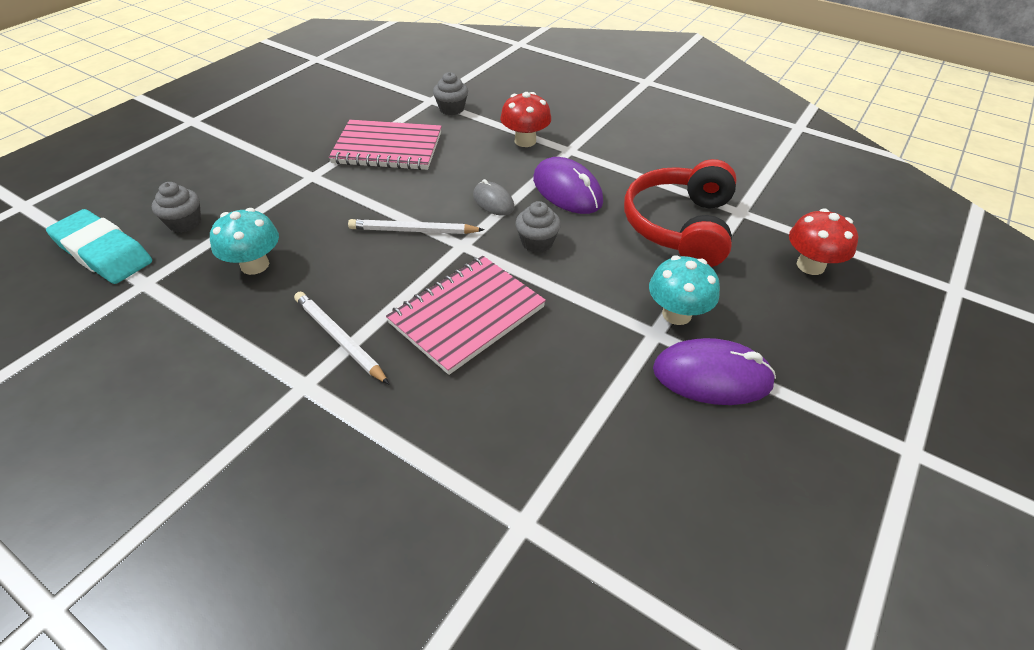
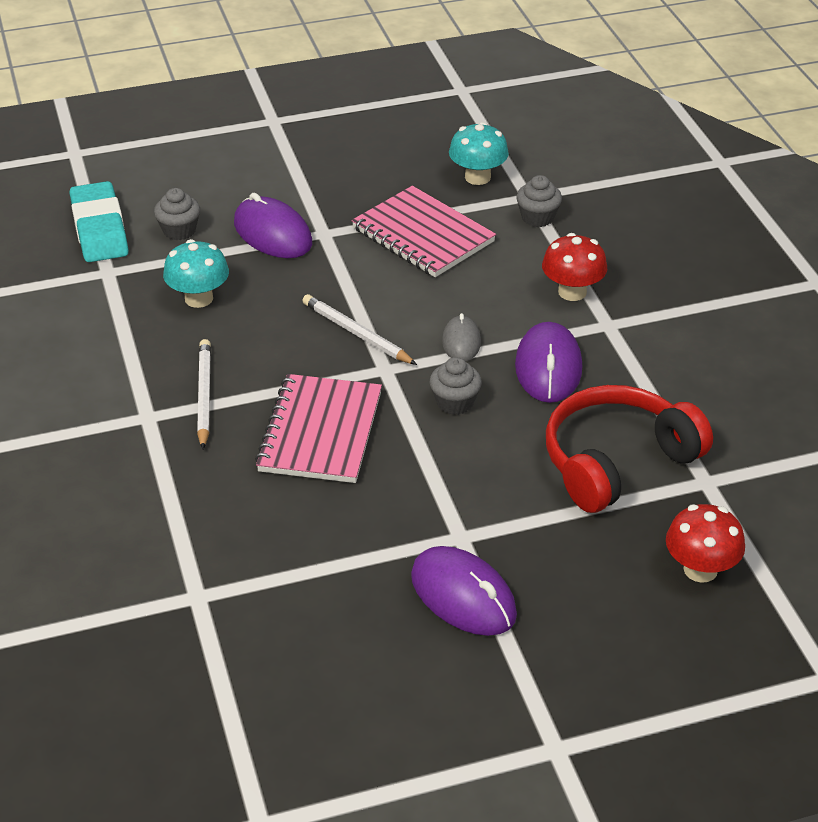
camera: 40 degrees right, 5 degrees down
(271, 192) = (273, 233): none -> purple mouse
(467, 315) = (320, 432): pink notebook -> pink notebook turned 75 degrees counterclockwise
(676, 314) = (501, 533): turquoise mushroom -> turquoise mushroom (477, 177)

